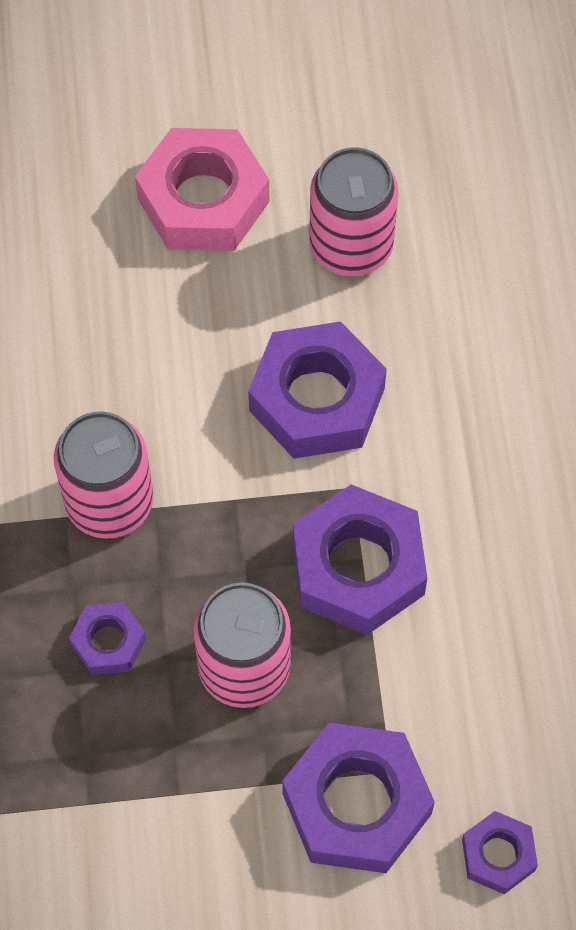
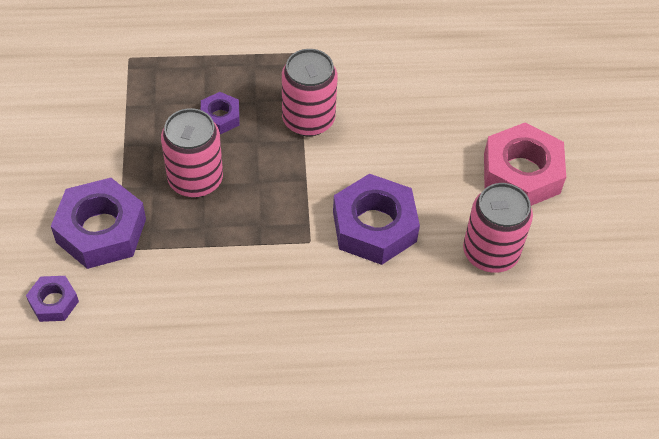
camera: 90 degrees right, 10 degrees down
(358, 568) = (254, 241): purple nut -> none

